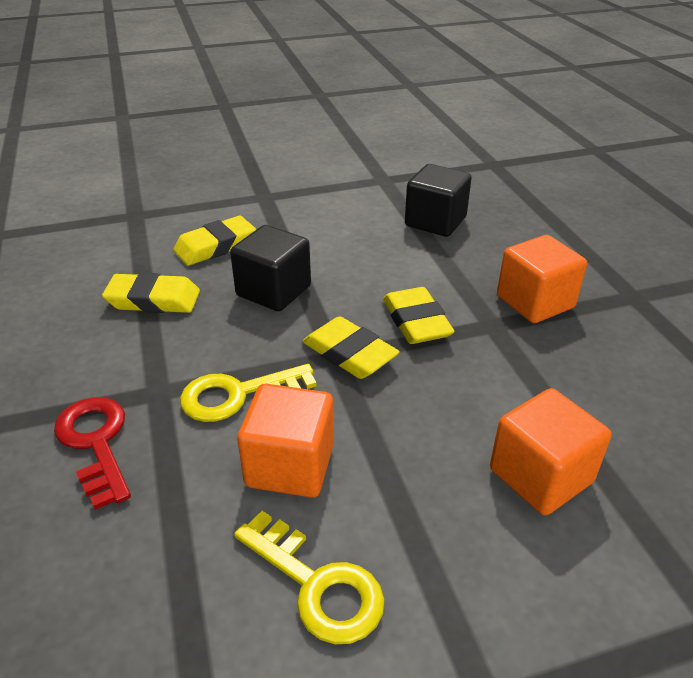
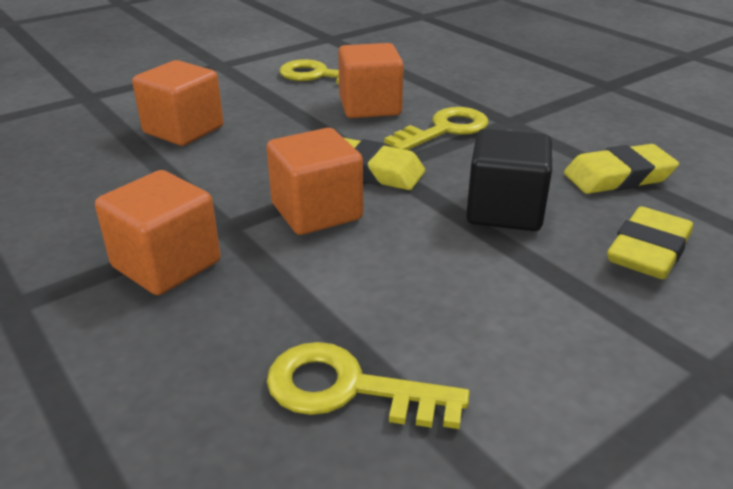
camera: 160 degrees right, 5 degrees down
(96, 442) = (512, 94): red key -> none
(416, 321) = (316, 211): yellow eraser -> orange cube
(435, 222) = (348, 388): black cube -> yellow key

